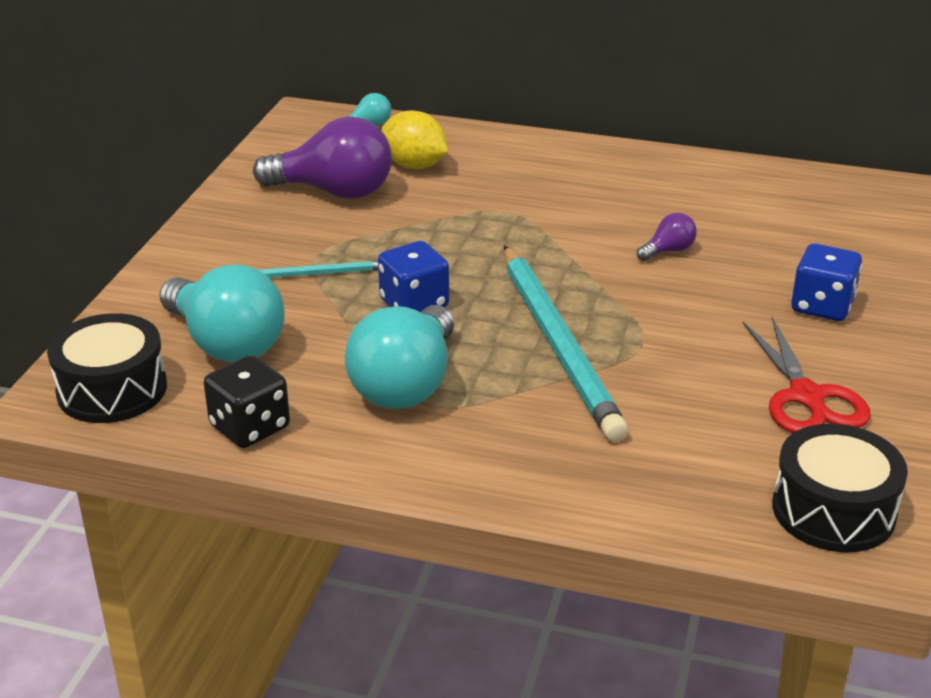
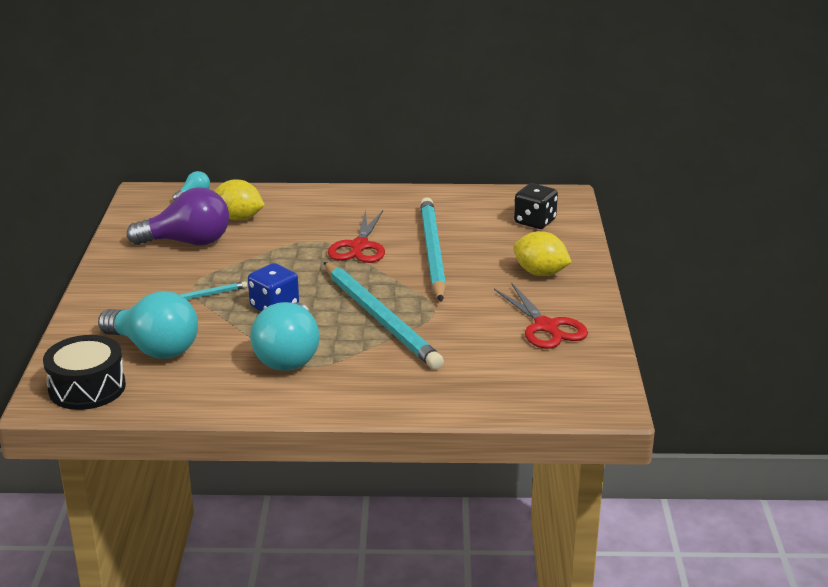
camera: 15 degrees left, 5 degrees down
(250, 427) = (194, 396): black dice -> black dice (535, 221)
(566, 228) = (359, 246): none -> red scissors
(668, 251) = (432, 252): purple light bulb -> turquoise pencil
(822, 306) = (540, 273): blue dice -> yellow lemon
(833, 510) = (580, 387): black drum -> none

